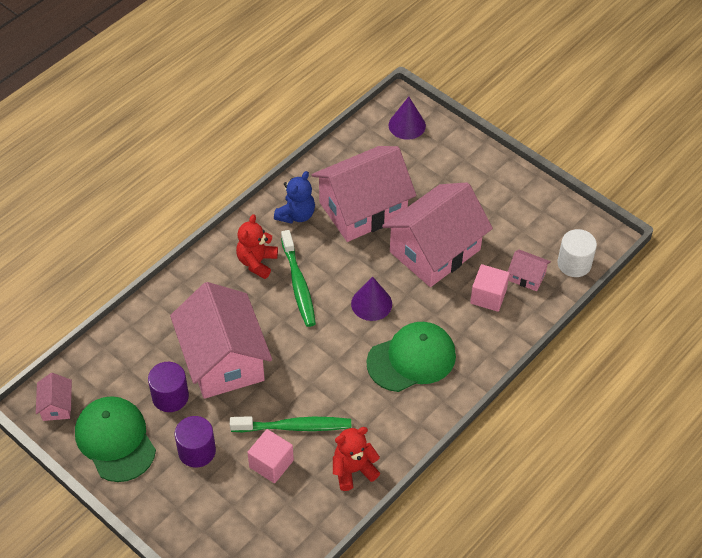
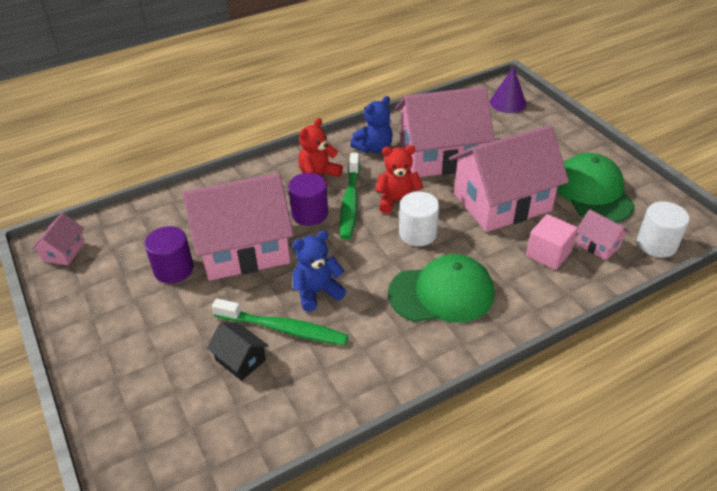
camera: 20 degrees right, 10 degrees down
(115, 440) = (97, 295): green cap -> green cap (593, 192)
(197, 451) = (170, 326): purple cylinder -> purple cylinder (309, 213)
(223, 359) = (244, 249): pink house -> pink house turned 75 degrees clockwise
(271, 464) = (240, 360): pink cube -> black house
(307, 385) = (317, 292): none -> blue teddy bear
(353, 470) = (328, 392): red teddy bear -> red teddy bear (398, 201)
(371, 303) = (417, 233): purple cone -> white cylinder

